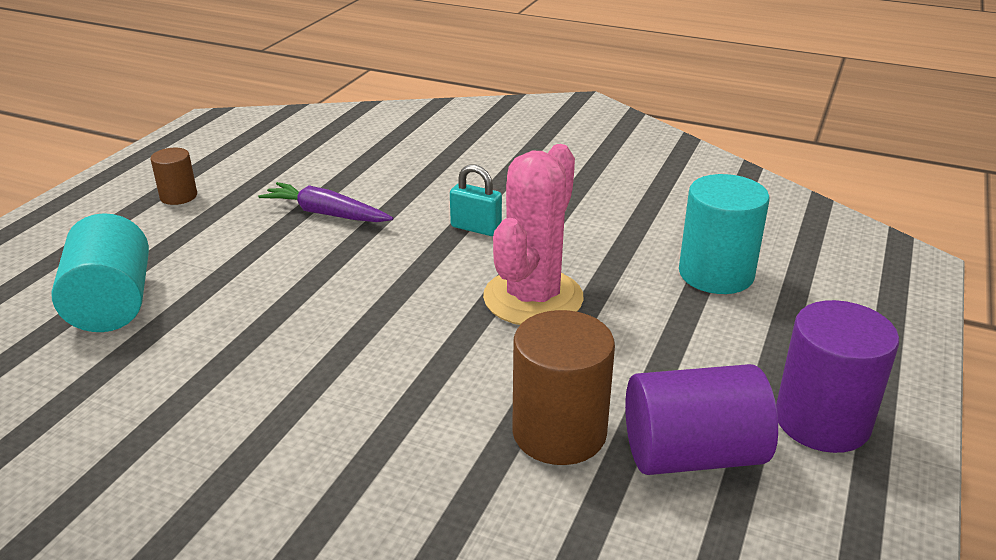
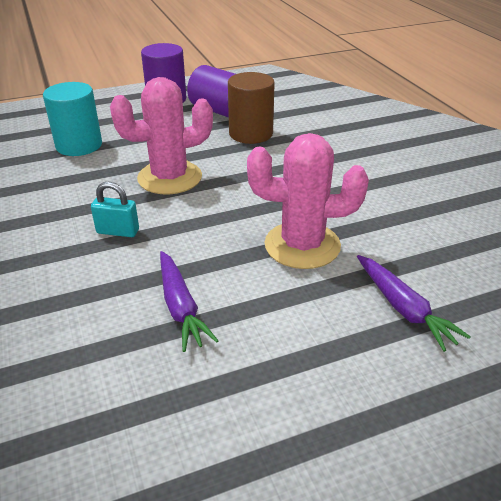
camera: 135 degrees left, 5 degrees up
(112, 304) = (403, 308): turquoise cylinder -> purple carrot
(178, 196) = (270, 426): brown cylinder -> none
(272, 307) = (302, 245): none -> pink cactus
(476, 228) = (118, 231): turquoise padlock -> turquoise padlock turned 60 degrees counterclockwise

